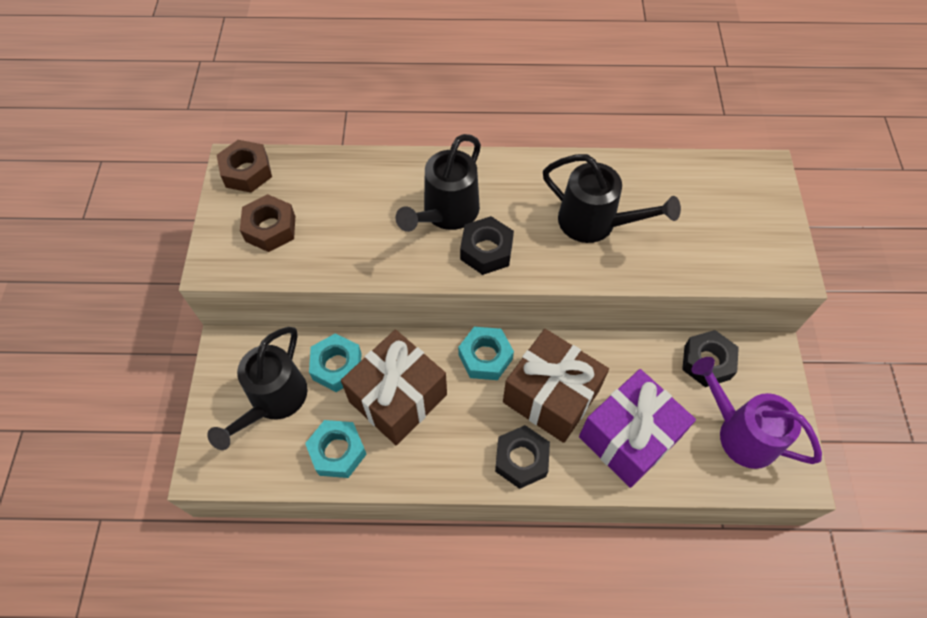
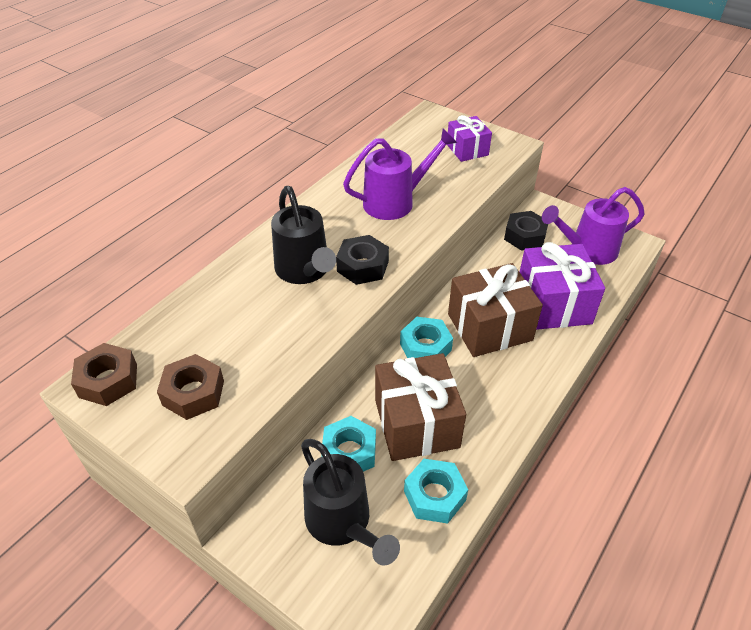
camera: 55 degrees left, 15 degrees down
(521, 459) = (530, 372): black nut -> none
(595, 223) = (396, 201): black watering can -> purple watering can
(736, 235) = (467, 150): none -> purple gift

